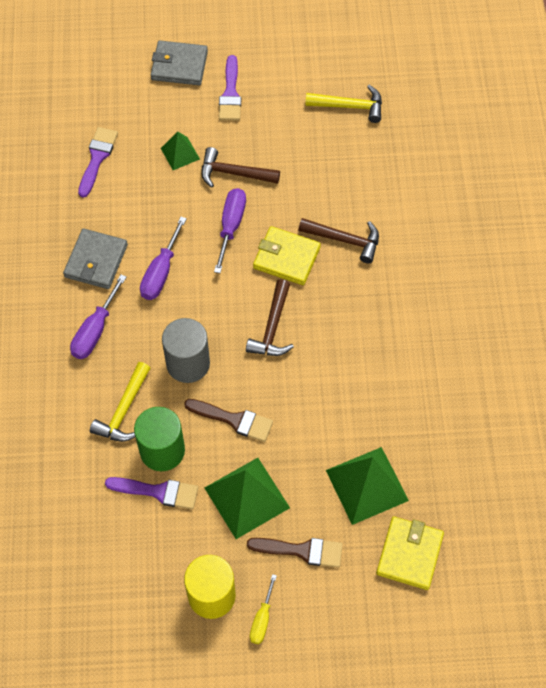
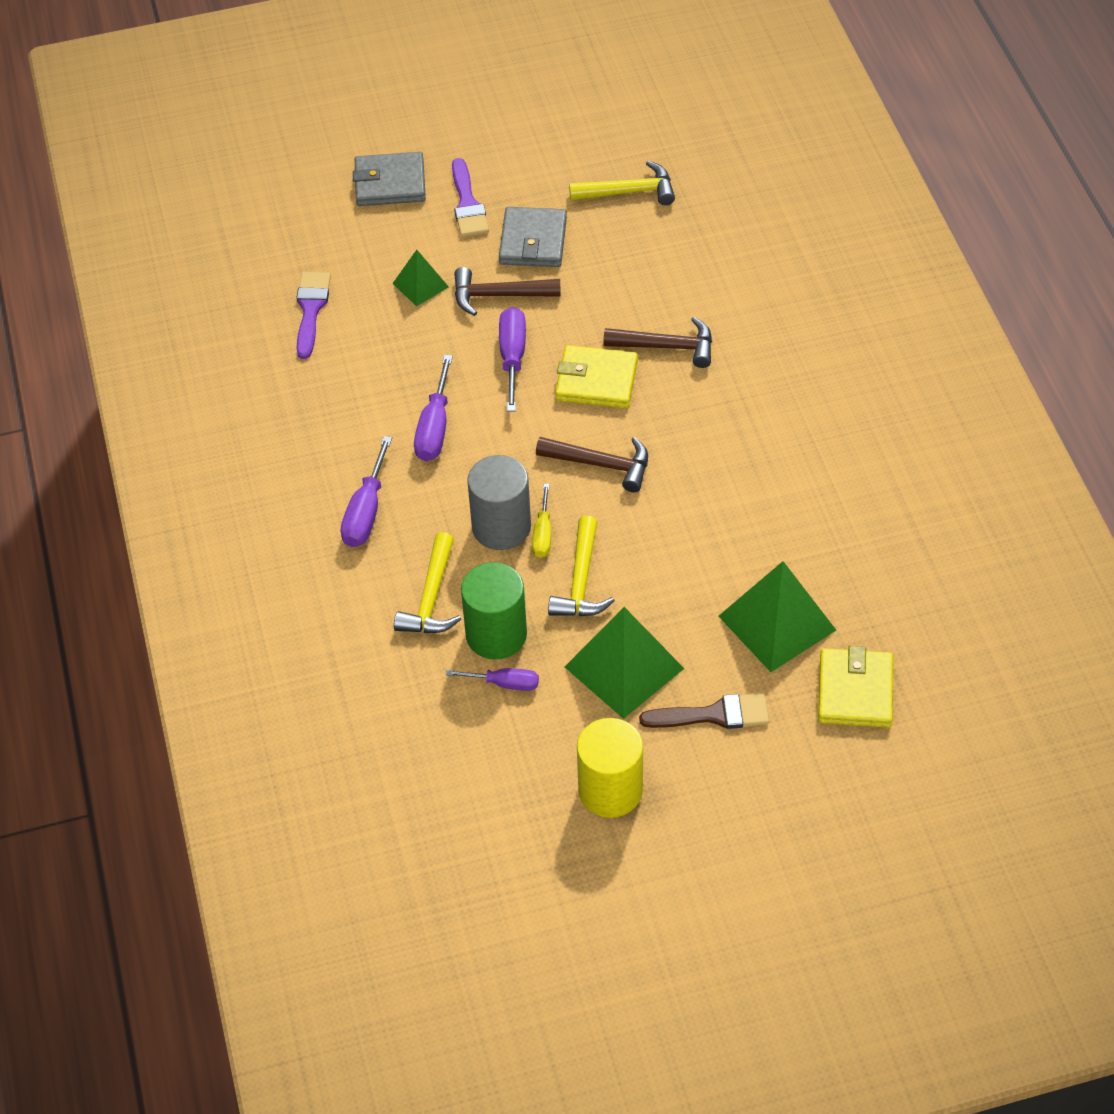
camera: 10 degrees left, 10 degrees down
(96, 261) = (344, 430): grey wallet -> grey wallet (533, 241)
(158, 492) = (504, 683): purple brush -> purple screwdriver
(234, 420) = (581, 581): brown brush -> yellow hammer
(262, 619) = (684, 804): yellow screwdriver -> yellow screwdriver (543, 534)
(272, 327) = (601, 464): brown hammer -> brown hammer turned 75 degrees counterclockwise

